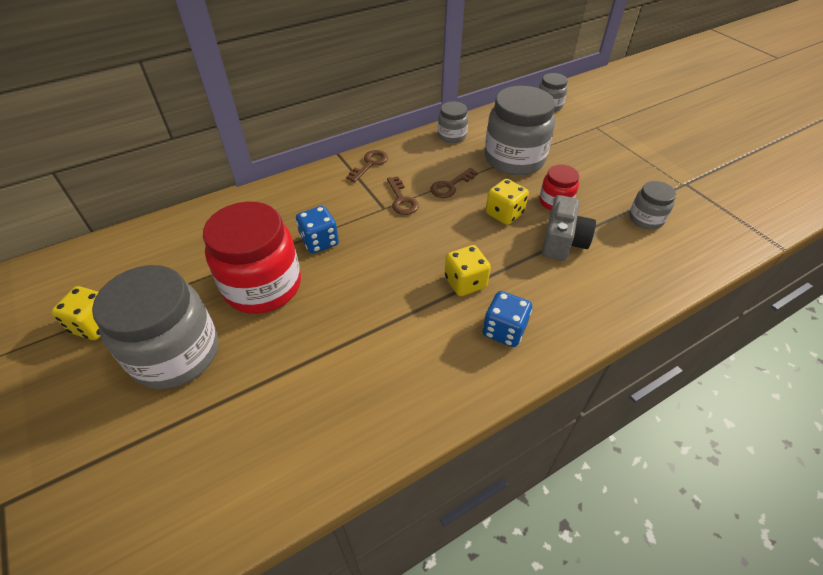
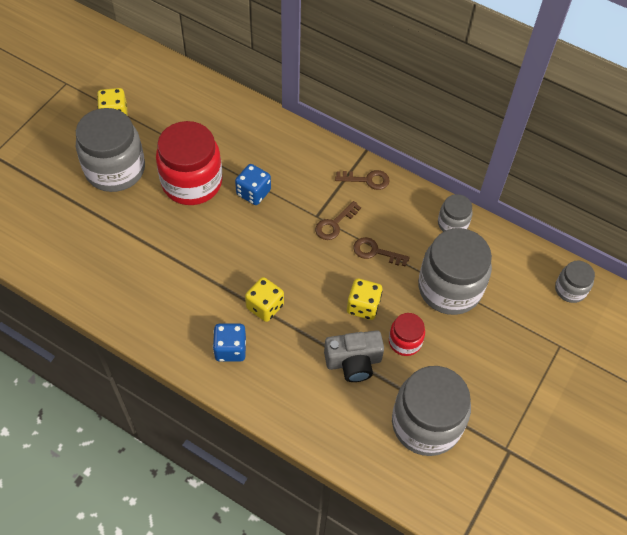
camera: 60 degrees right, 10 degrees up
(645, 219) = (426, 423): grey jar -> grey jar, size x1.99

